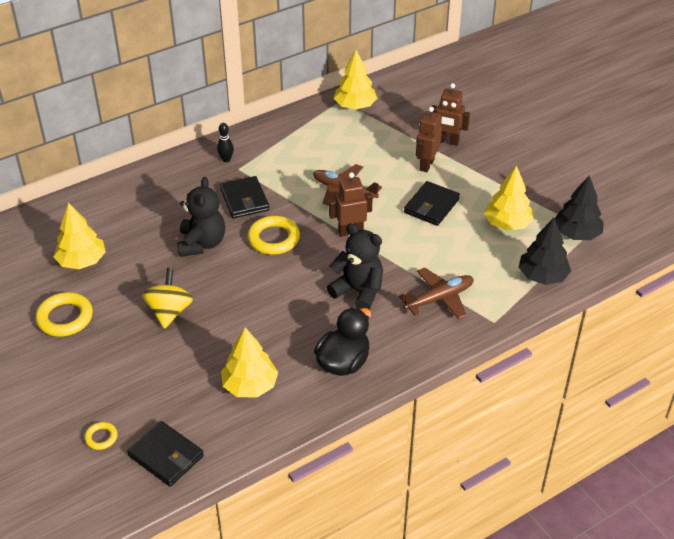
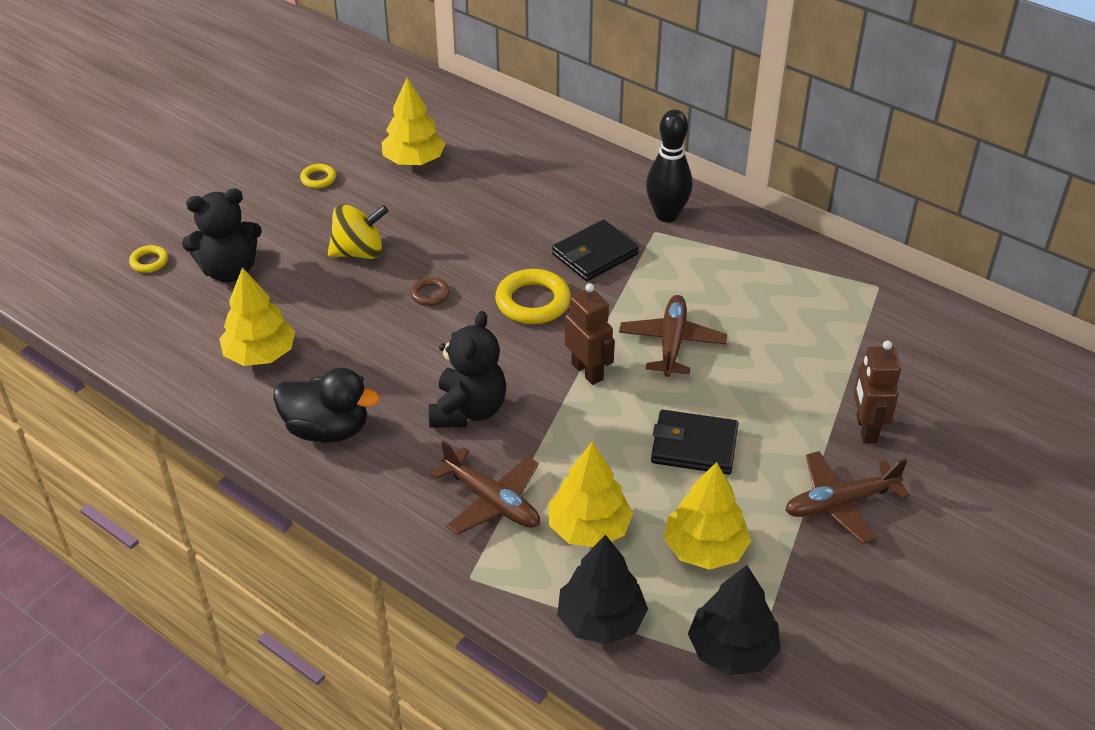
camera: 70 degrees right, 0 degrees up
(65, 318) = (318, 179): yellow ring -> yellow ring, size x0.52
(166, 456) = (133, 318): black wallet -> none
(202, 244) = (491, 242): black teddy bear -> black teddy bear (229, 270)
(226, 159) = (666, 215): black bowling pin -> black bowling pin, size x1.90
(237, 285) = (430, 294): none -> brown ring
(355, 106) = (876, 304): yellow tree -> yellow tree (589, 528)
(426, 165) = (789, 418): brown robot -> none
(495, 167) = (840, 503): none -> brown plane

